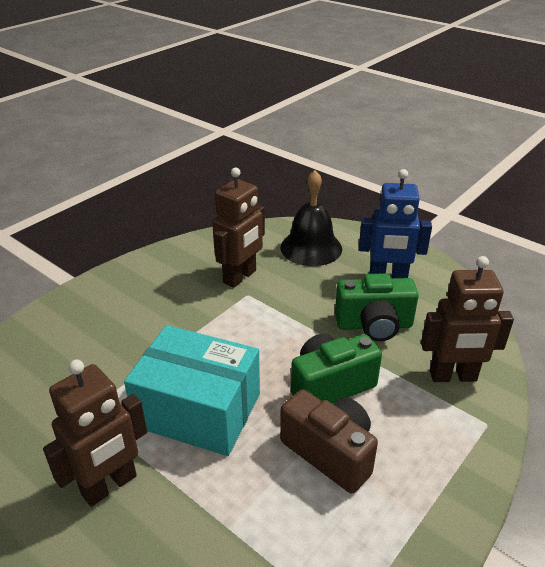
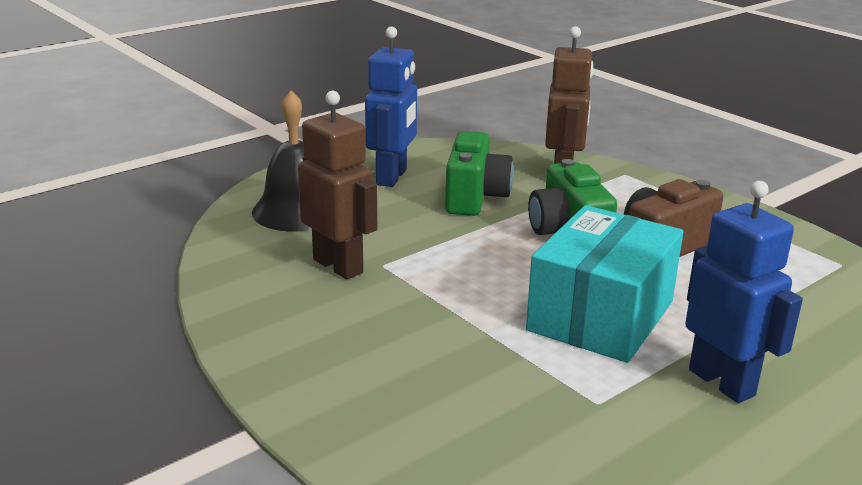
camera: 80 degrees left, 10 degrees down
(109, 485) = (722, 382): brown robot -> blue robot

